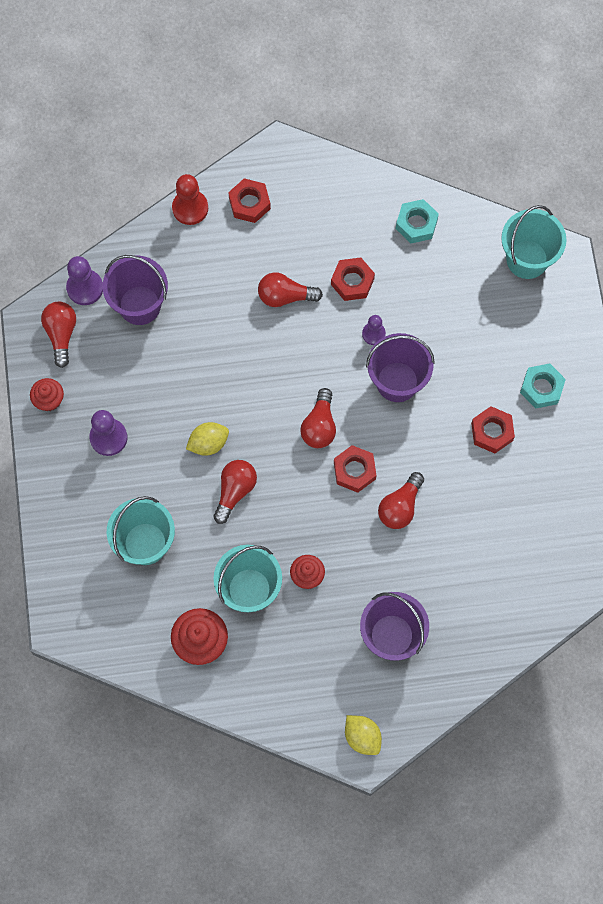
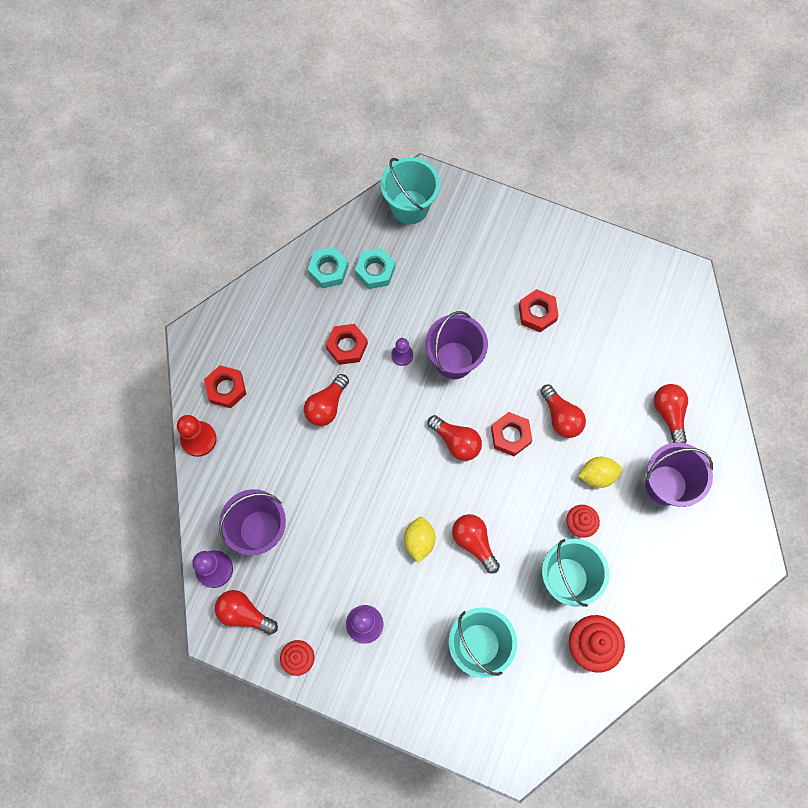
camera: 60 degrees left, 0 degrees up
(362, 737) = (739, 556): yellow lemon -> yellow lemon (597, 475)
(464, 604) = (669, 414): none -> red light bulb
(541, 388) = (522, 257): turquoise nut -> turquoise nut (375, 271)

